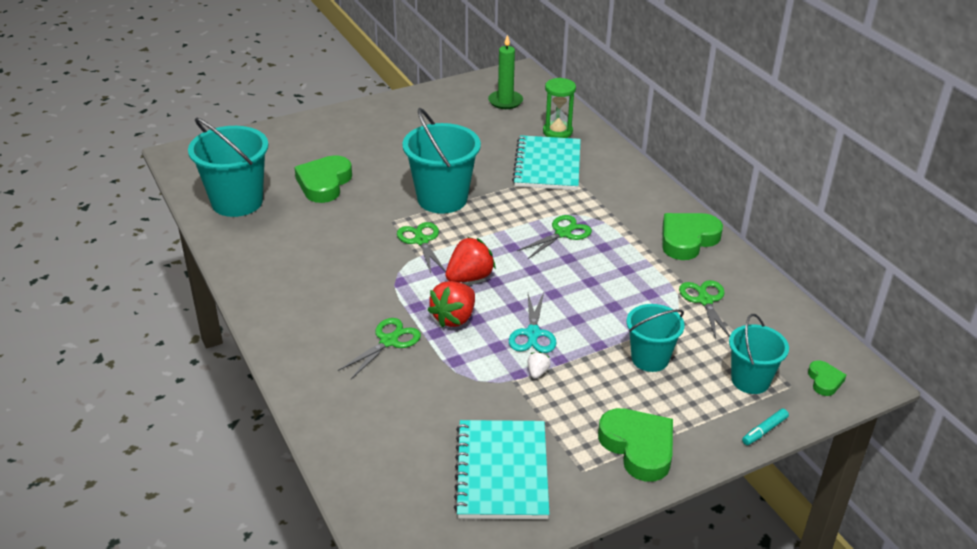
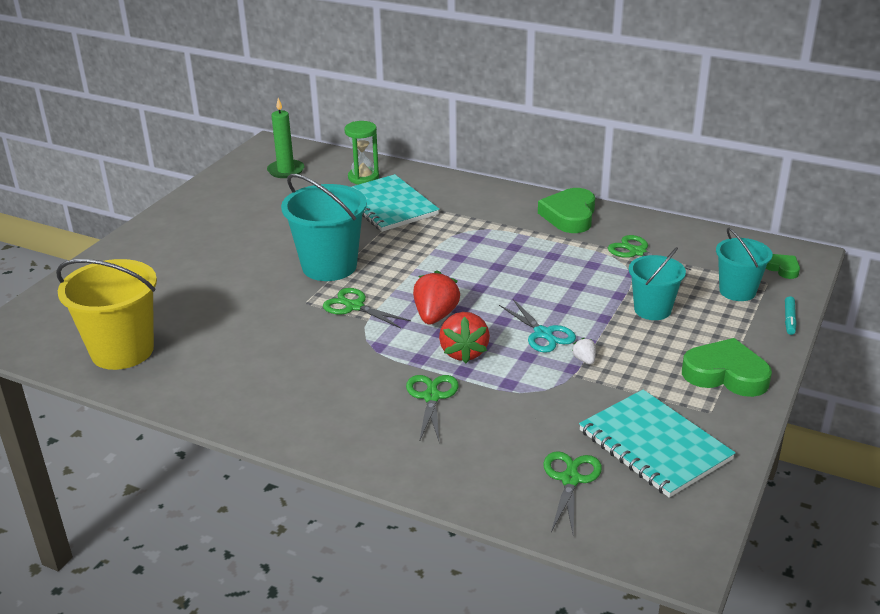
camera: 35 degrees left, 5 degrees down
(237, 202) = (122, 351): turquoise bucket -> yellow bucket
(324, 183) = (196, 299): green heart -> none
(563, 233) = (469, 250): green scissors -> green scissors (570, 479)

